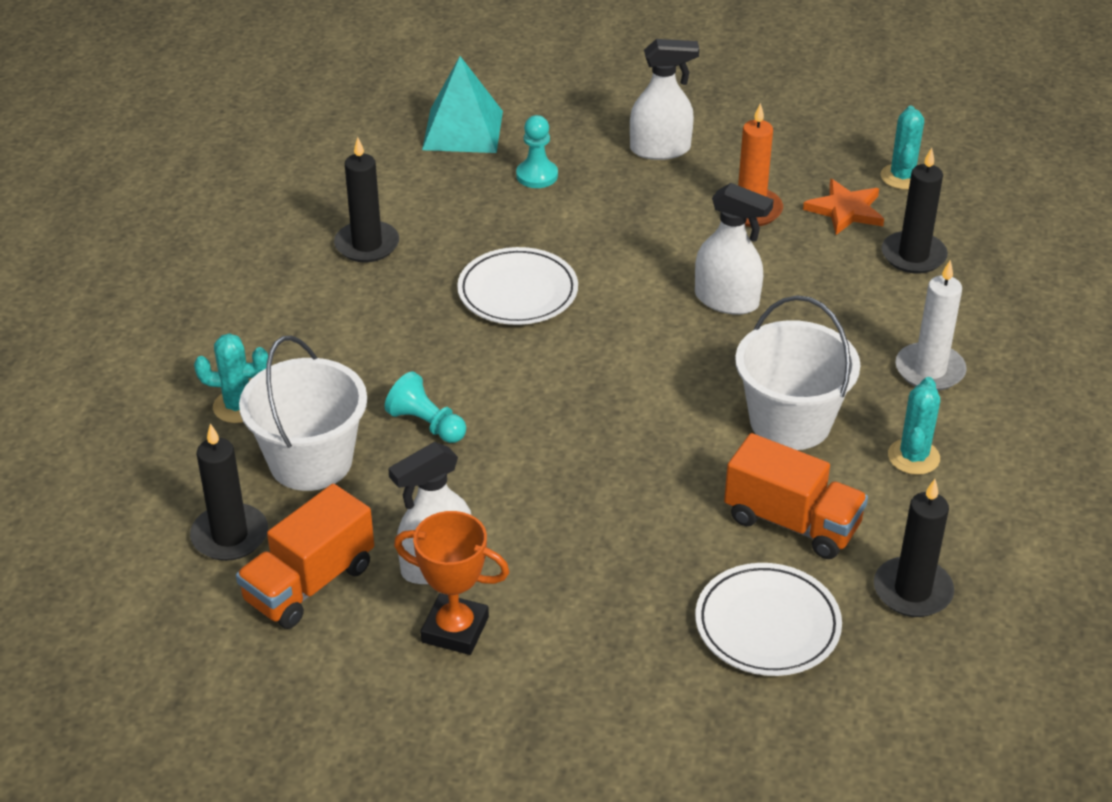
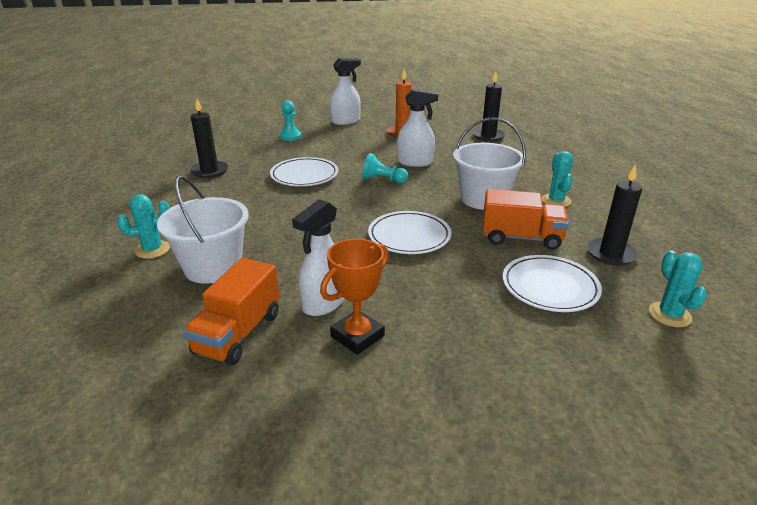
camera: 20 degrees left, 10 degrees down
(230, 536) = (167, 318): black candle -> none
(426, 424) = (281, 236): turquoise pawn -> turquoise pawn (383, 180)
(455, 630) = (357, 336): orange trophy -> orange trophy turned 45 degrees counterclockwise
(462, 130) = (243, 127): turquoise pyramid -> none
(618, 474) = (409, 236): none -> white plate
(846, 210) = (445, 127): orange star -> none
(902, 177) = (461, 115): turquoise cactus -> turquoise cactus (669, 315)
(929, 370) = (532, 170): white candle -> none

